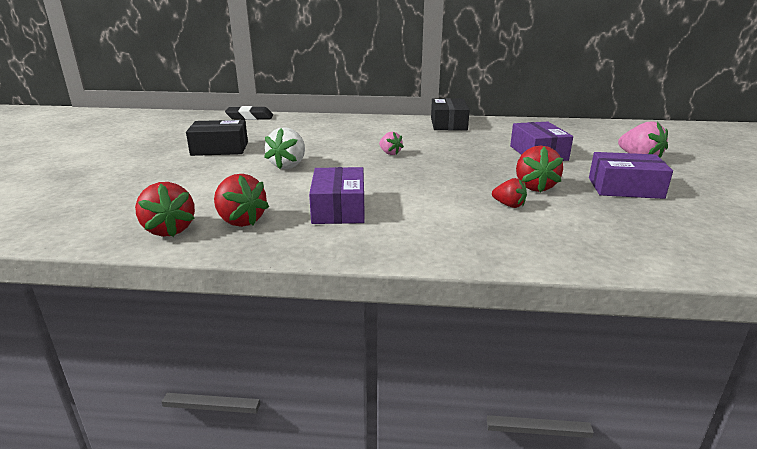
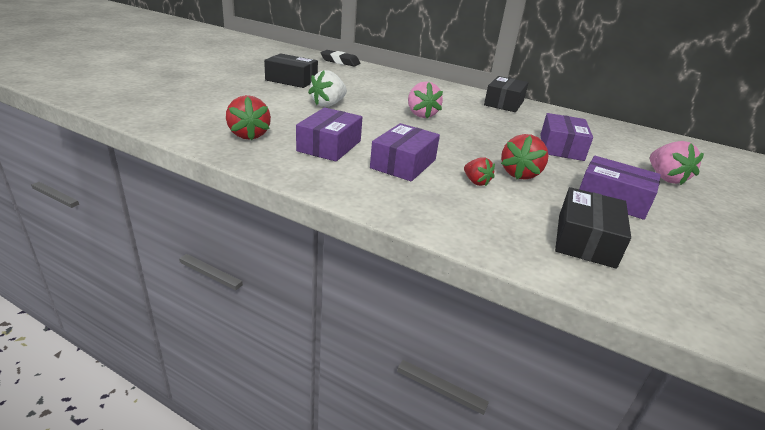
camera: 20 degrees right, 5 degrees up
(169, 230) = (195, 128): red strawberry -> none
(390, 153) = (421, 115): pink strawberry -> pink strawberry, size x1.65
(428, 206) = (403, 164): none -> purple box
(647, 230) = (585, 240): none -> black box

